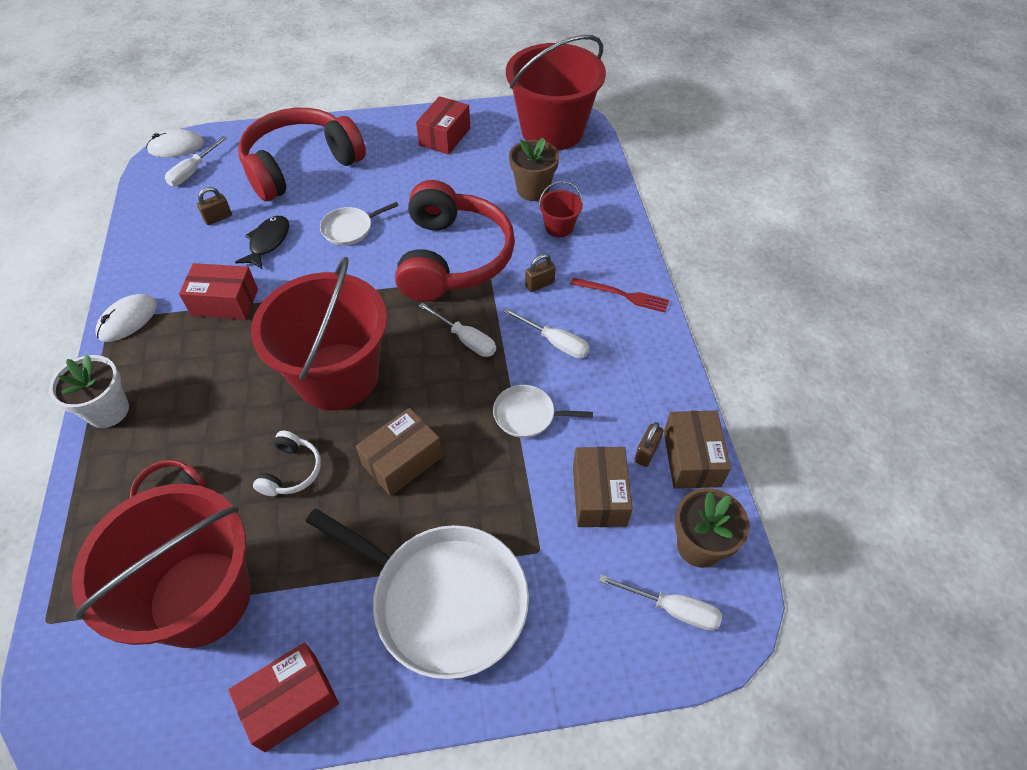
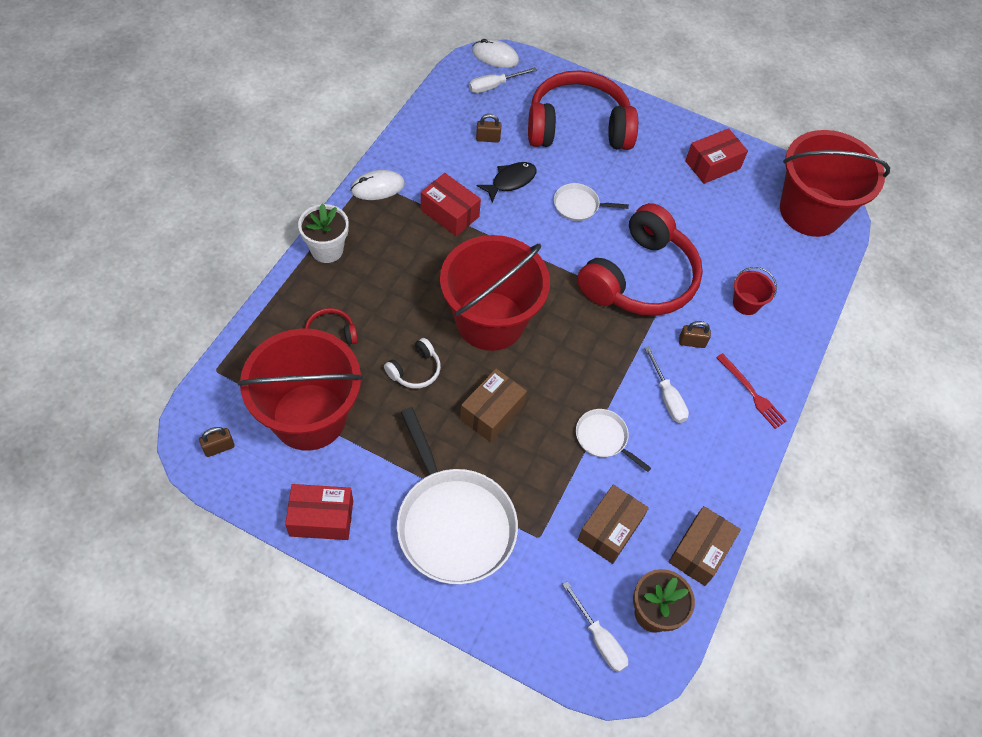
camera: 30 degrees right, 5 degrees up
(402, 461) = (492, 412): brown box -> brown box turned 45 degrees counterclockwise
(465, 340) = (601, 351): white screwdriver -> none
(533, 190) = (750, 257): brown flower pot -> none
(646, 452) = (669, 524): brown padlock -> brown padlock (219, 447)

